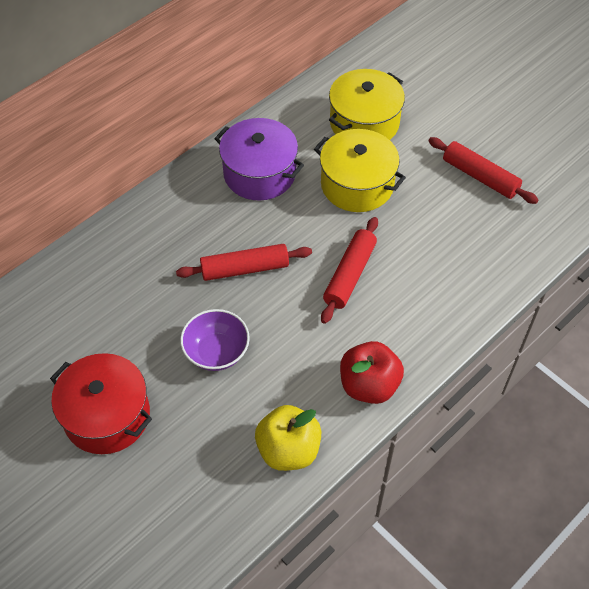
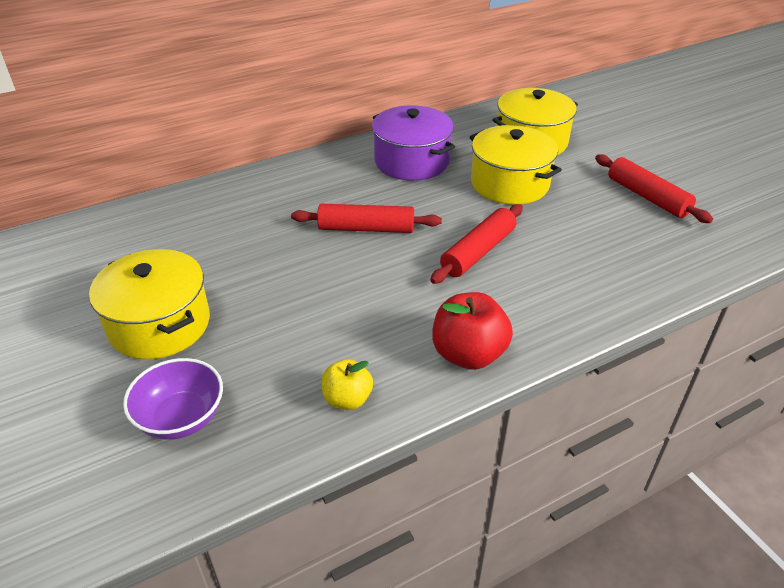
camera: 15 degrees right, 15 degrees down
(107, 415) = (160, 324): red pot -> yellow pot
(216, 352) = (305, 291): purple bowl -> purple bowl (181, 418)
(288, 450) = (347, 399): yellow apple -> yellow apple, size x0.62

